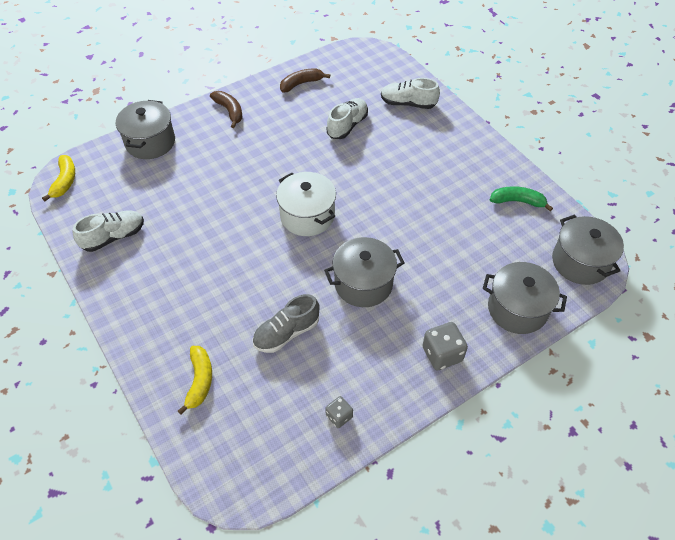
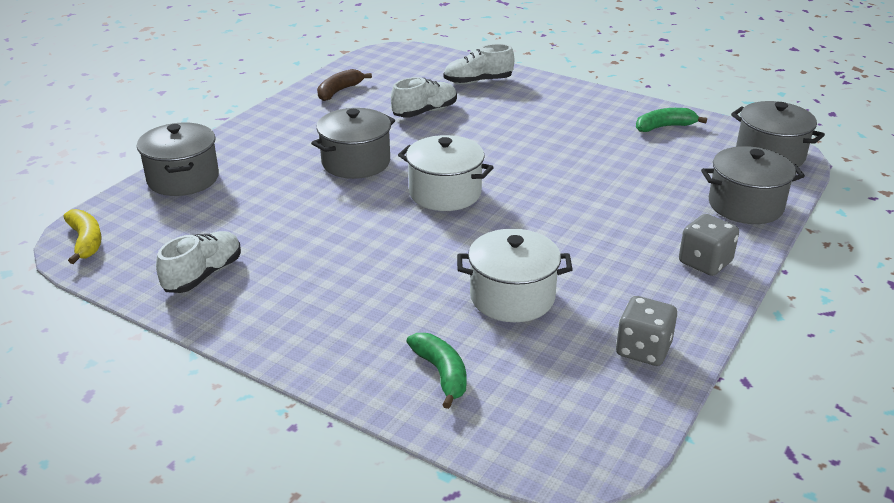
camera: 25 degrees left, 20 degrees down
(200, 381) = (441, 373): yellow banana -> green banana
(229, 111) = (268, 130): brown banana -> none
(286, 333) = (512, 297): grey shoe -> white pot
(339, 416) = (643, 350): grey dice -> grey dice, size x1.67
(347, 125) = (425, 112): white shoe -> white shoe turned 45 degrees clockwise
(363, 283) = (563, 231): grey pot -> grey pot (356, 162)

